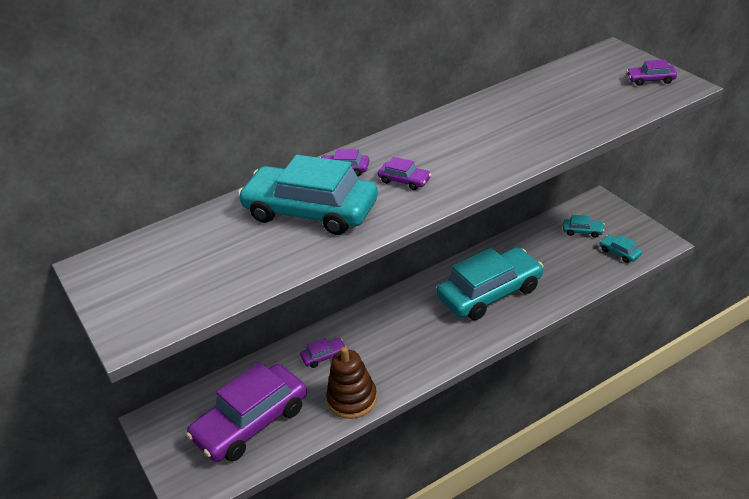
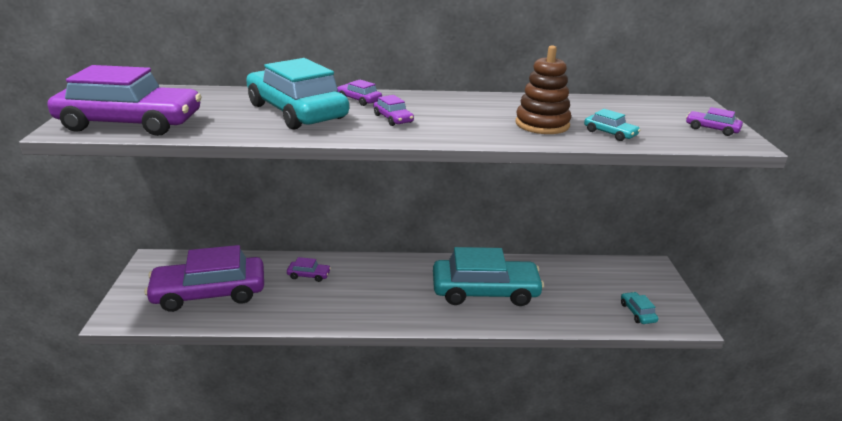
camera: 25 degrees right, 10 degrees down
(179, 299) = (130, 123): none -> purple car
(352, 399) = (294, 313): brown stacking toy -> brown stacking toy (542, 124)
(583, 231) = (616, 282): turquoise car -> turquoise car (610, 133)

